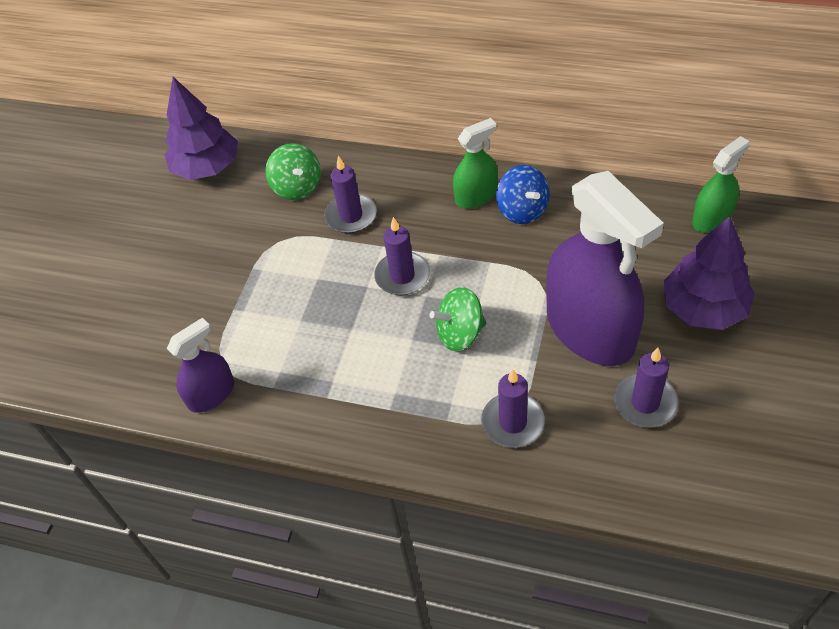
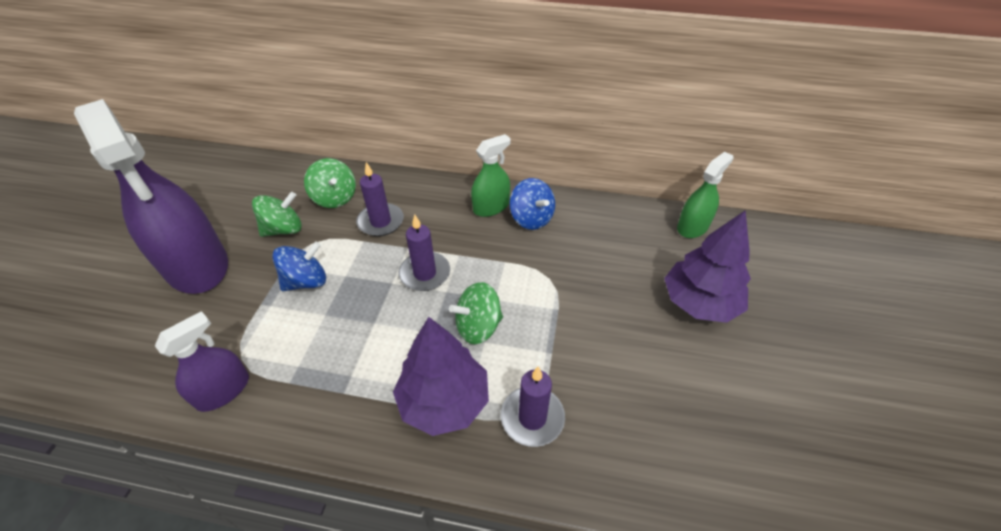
camera: 10 degrees left, 5 degrees down
(207, 168) = (257, 182): purple tree -> purple tree (444, 401)
(245, 226) = (283, 229): none -> green spinning top
(277, 285) = (306, 281): none -> blue spinning top
(590, 329) = (600, 323): purple spray bottle -> purple spray bottle (197, 265)
(645, 403) = (660, 395): purple candle -> none

